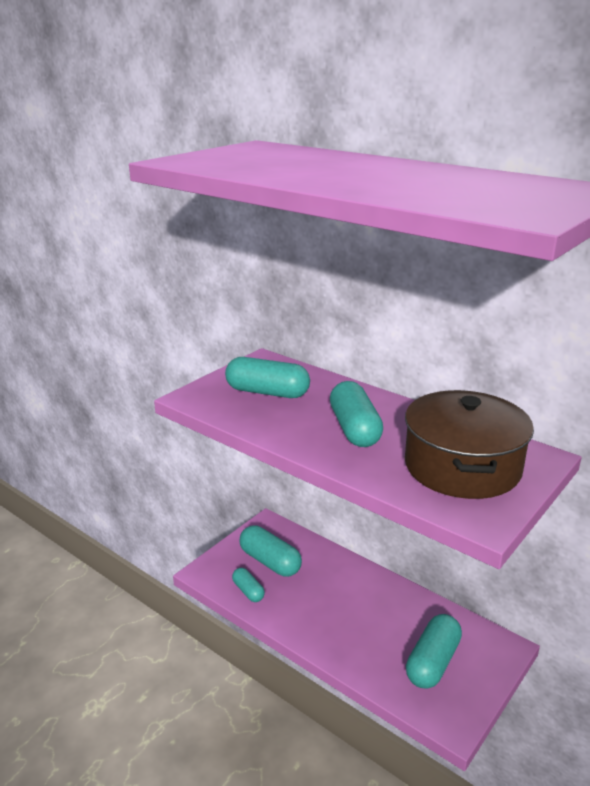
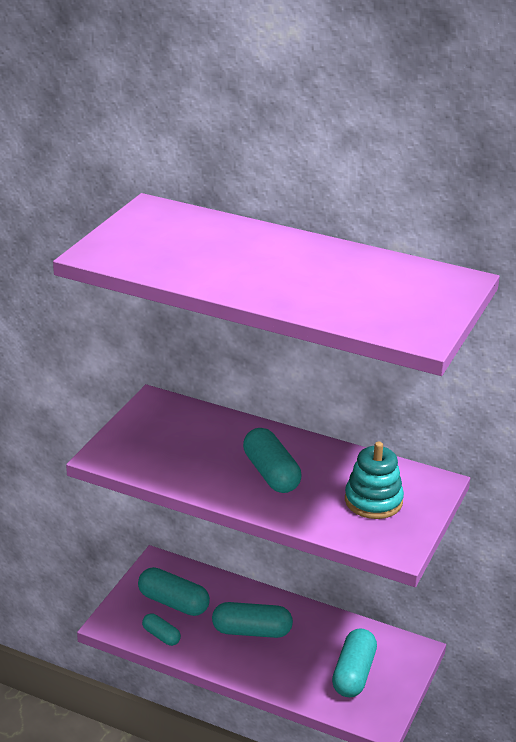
camera: 15 degrees left, 5 degrees up
(267, 392) = (175, 441): turquoise capsule -> turquoise capsule (251, 631)
(462, 466) = (373, 501): brown pot -> turquoise stacking toy

